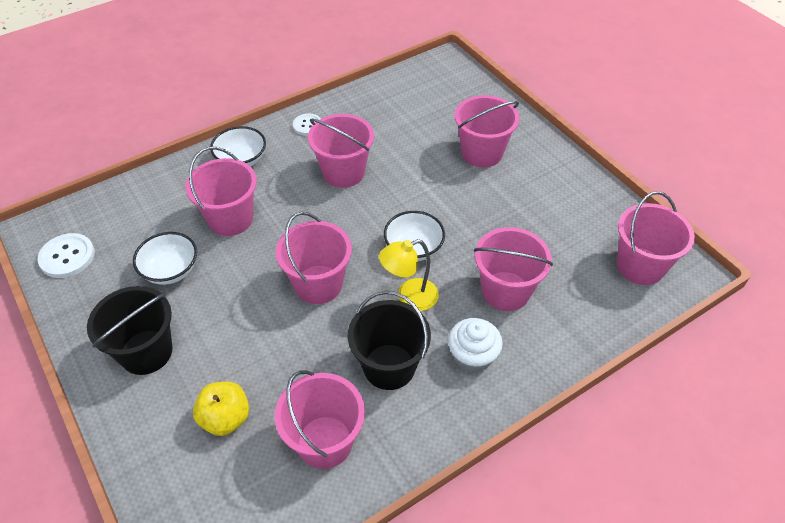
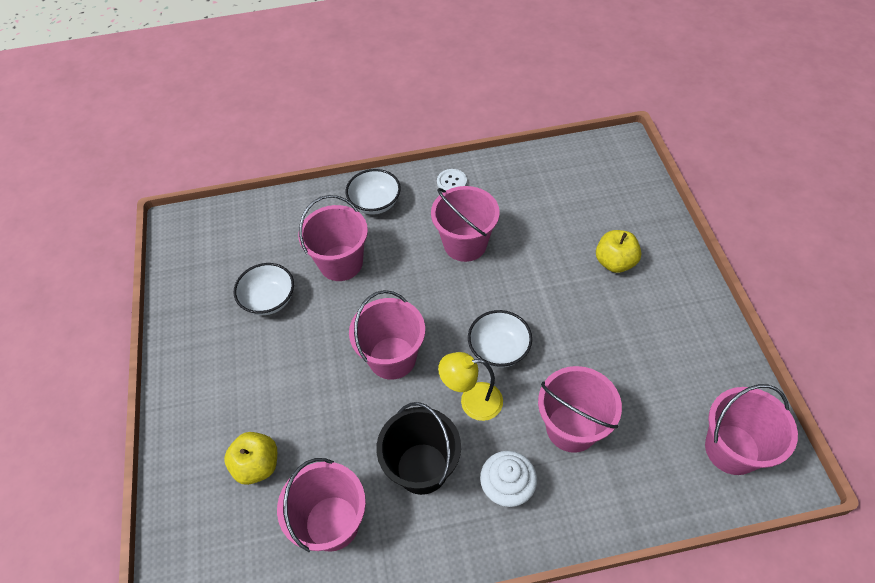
camera: 25 degrees right, 5 degrees up
(67, 257) = (190, 258): white button -> none
(146, 352) = (218, 375): black bucket -> none
(482, 153) = (615, 262): pink bucket -> yellow apple

